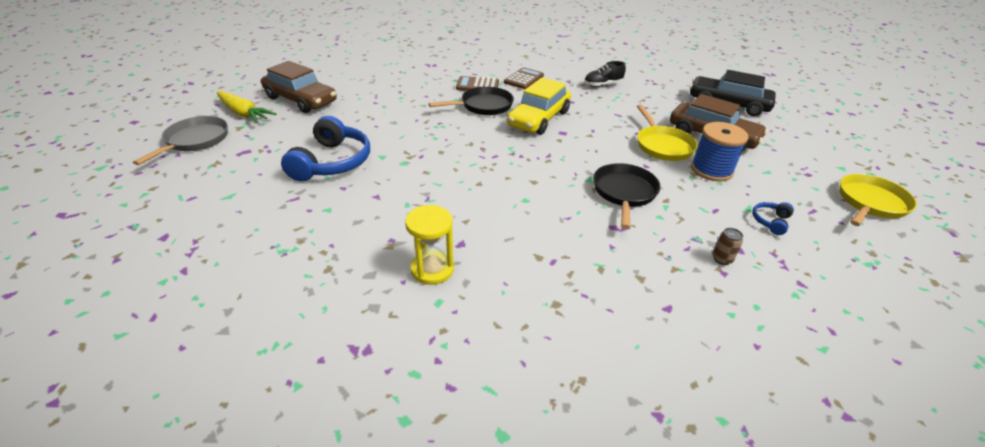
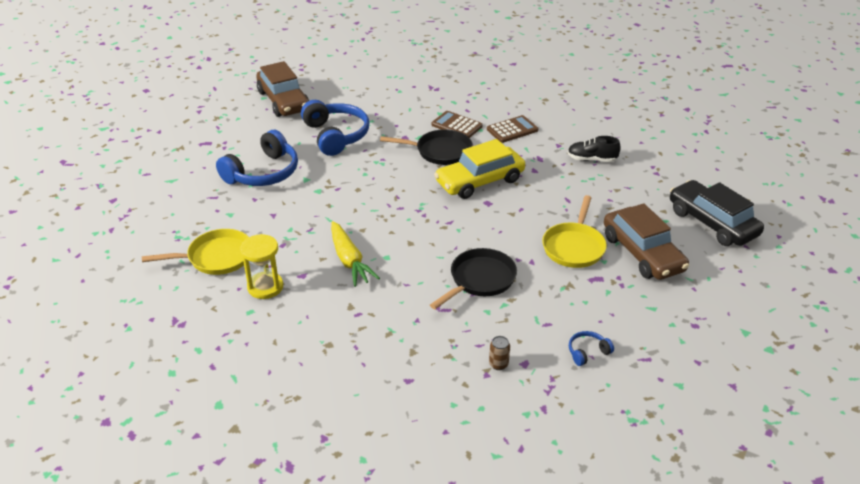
camera: 30 degrees right, 0 degrees up
(194, 141) = (177, 122): grey pan -> none
(244, 113) = (229, 104): yellow carrot -> yellow carrot (349, 260)
(378, 115) = (336, 135): none -> blue headphones
(711, 170) = (593, 287): blue spool -> none
(870, 203) = (721, 374): yellow pan -> yellow pan (216, 257)

